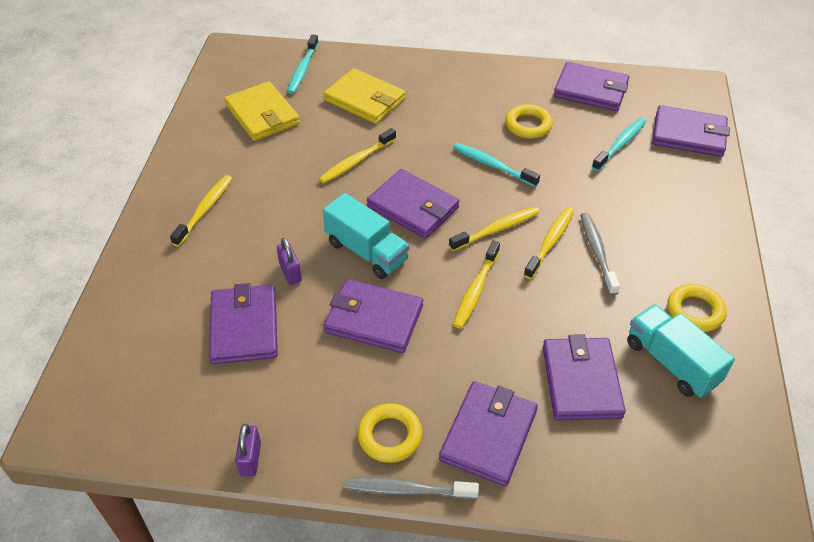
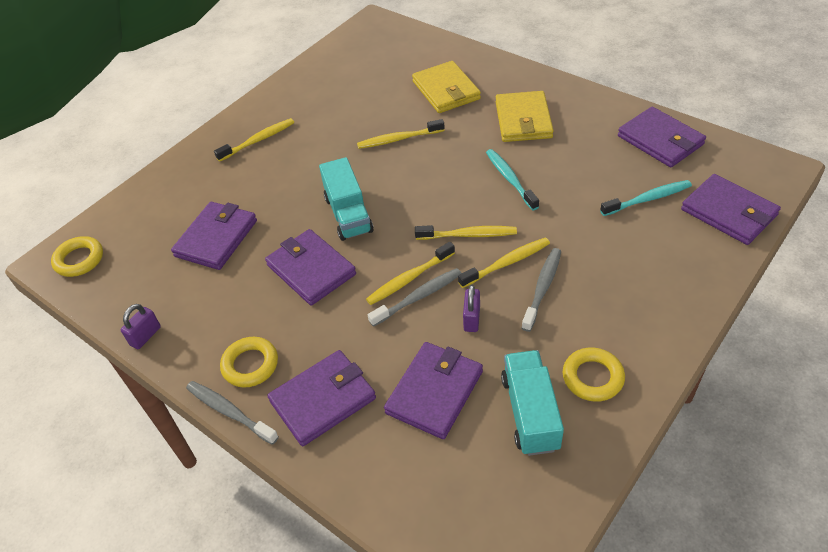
camera: 35 degrees right, 0 degrees up
(262, 115) = (356, 79): yellow wallet -> yellow wallet (523, 120)
(290, 272) = (280, 210): purple padlock -> purple padlock (472, 319)
(303, 69) = (416, 52): turquoise toothbrush -> none
(413, 207) = (414, 192): purple wallet -> none
(498, 303) = (418, 297): none -> grey toothbrush
(528, 125) = (572, 154): yellow ring -> yellow ring (79, 260)

